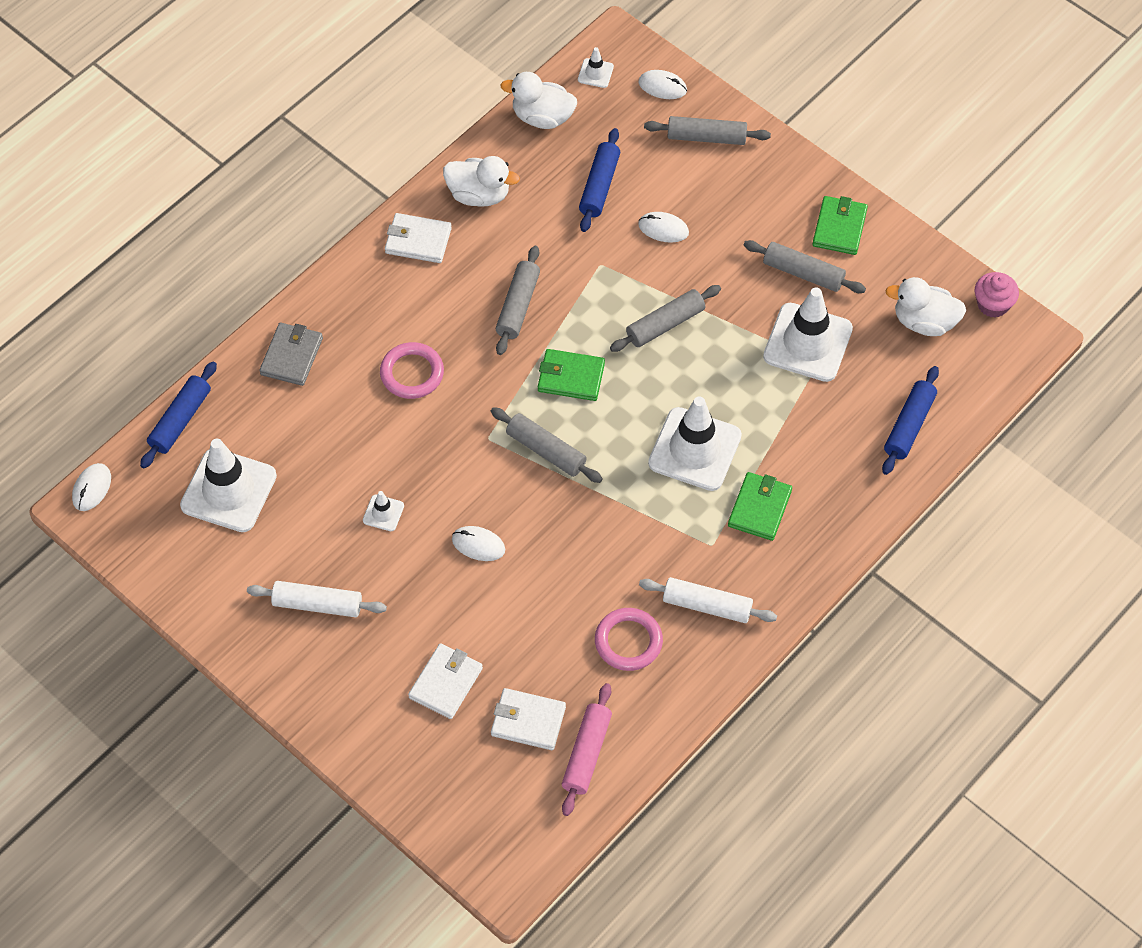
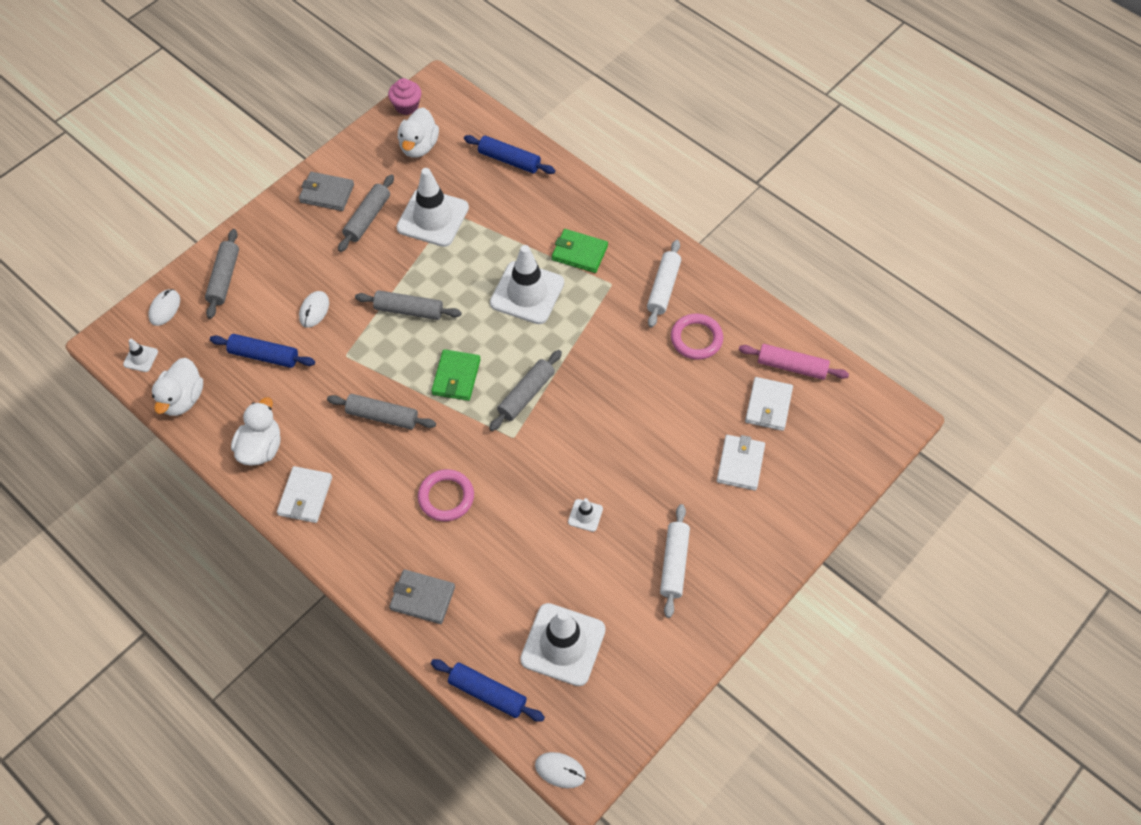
camera: 90 degrees left, 0 degrees up
(445, 683) = (740, 464): white wallet -> white wallet turned 75 degrees clockwise
(478, 545) = (614, 442): white mouse -> none
(665, 324) = (409, 310): grey rolling pin -> grey rolling pin turned 45 degrees counterclockwise
(839, 228) = (327, 193): green wallet -> grey wallet

